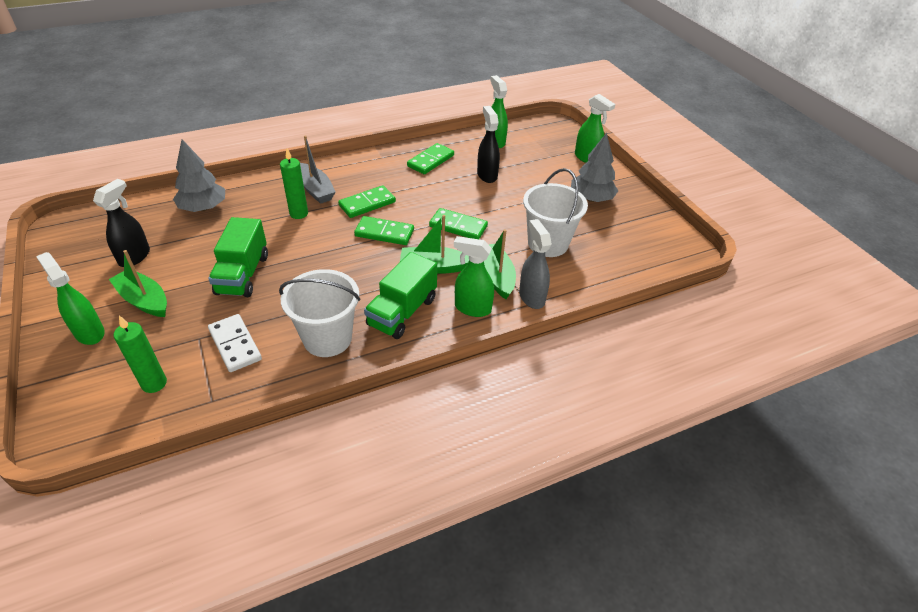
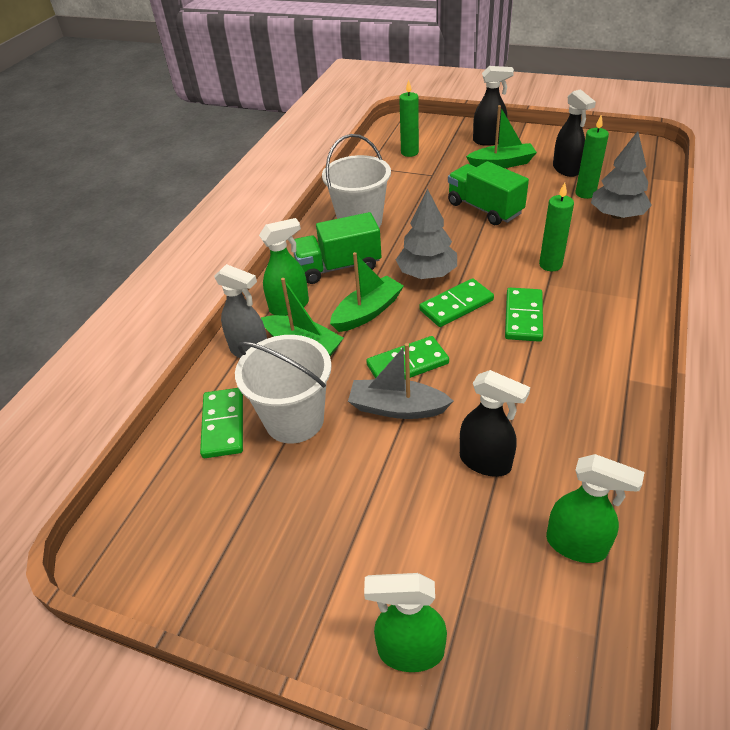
camera: 140 degrees right, 0 degrees up
(89, 333) = (489, 141): green spray bottle -> black spray bottle
(176, 232) = (585, 193): none -> green candle
(235, 345) = (406, 185): white domino -> none
(316, 190) = (589, 292): grey boat -> grey boat (397, 408)
(402, 312) = (338, 267): green truck -> green truck turned 90 degrees counterclockwise
(431, 161) = (577, 423): green domino -> green domino (223, 425)
(591, 198) = (313, 544): grey tree -> grey tree (427, 273)

